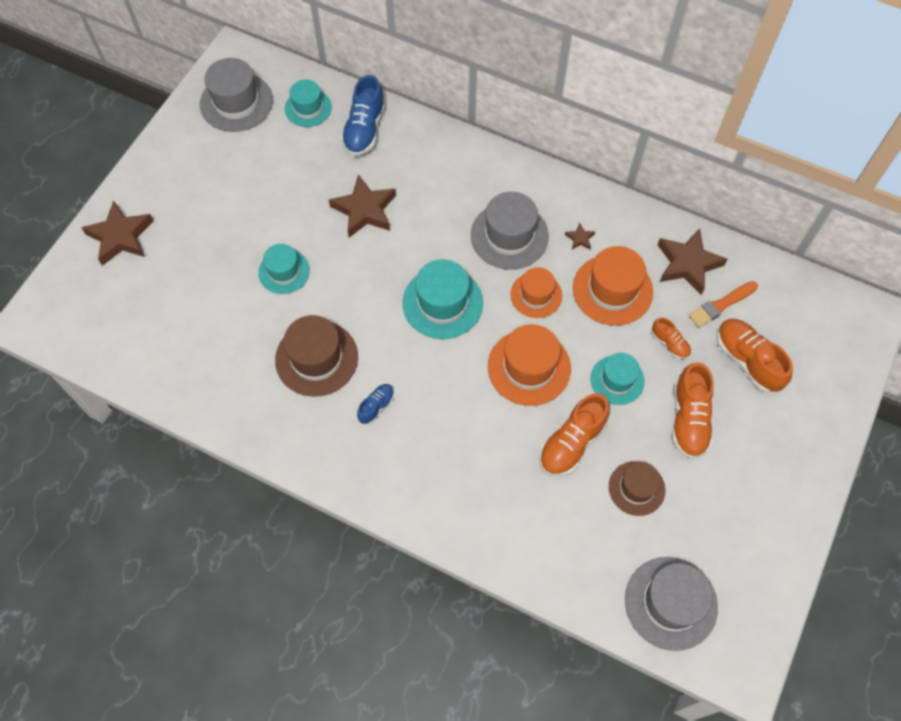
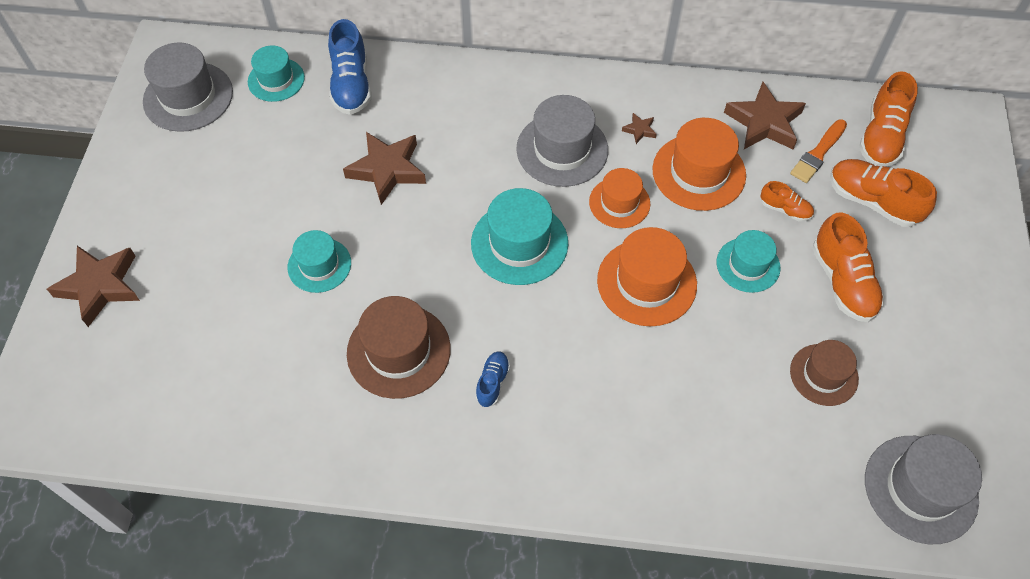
camera: 20 degrees left, 5 degrees down
(572, 443) = (731, 349): orange shoe -> orange shoe (881, 137)

